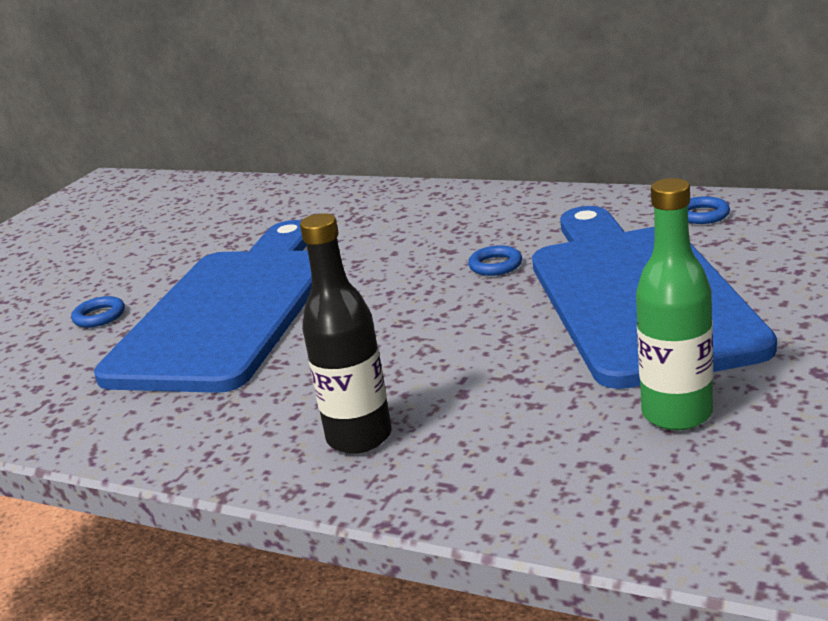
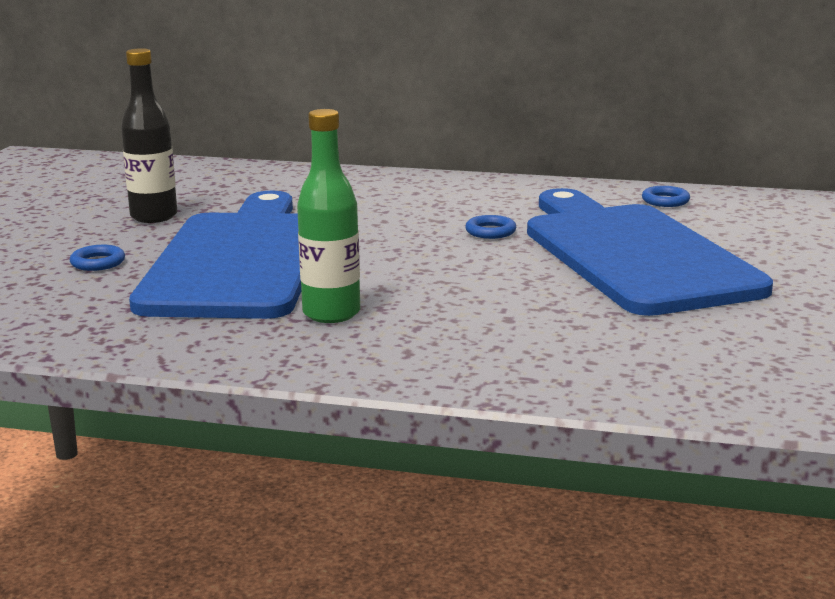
camera: 15 degrees left, 5 degrees down
(359, 437) = (428, 348): black bottle -> black bottle (154, 216)
(677, 414) = (707, 331): green bottle -> green bottle (331, 313)

